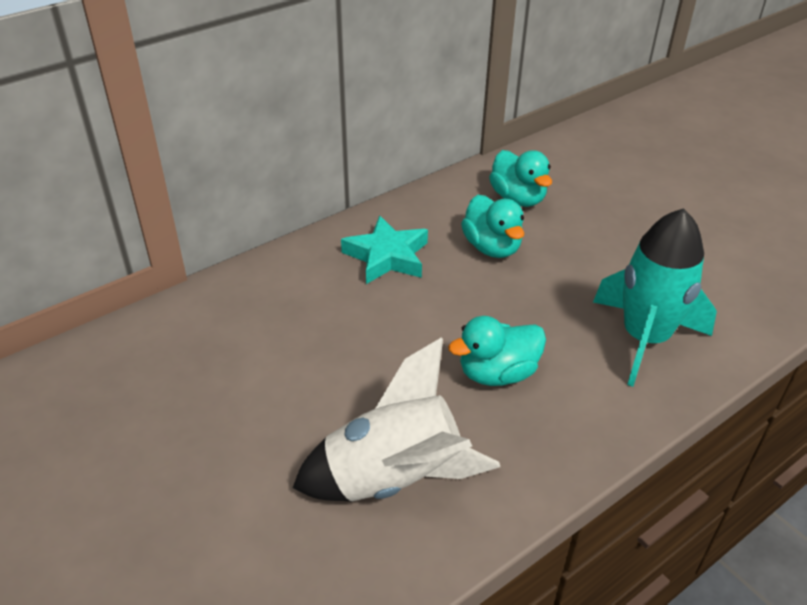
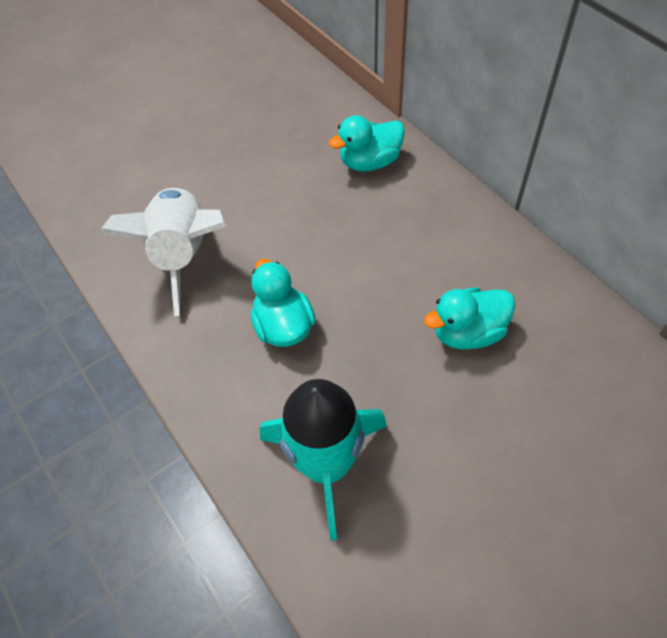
camera: 95 degrees right, 15 degrees up
(387, 256) = (441, 243): turquoise star -> none
(518, 198) = (567, 365): turquoise duck -> turquoise duck (369, 162)

